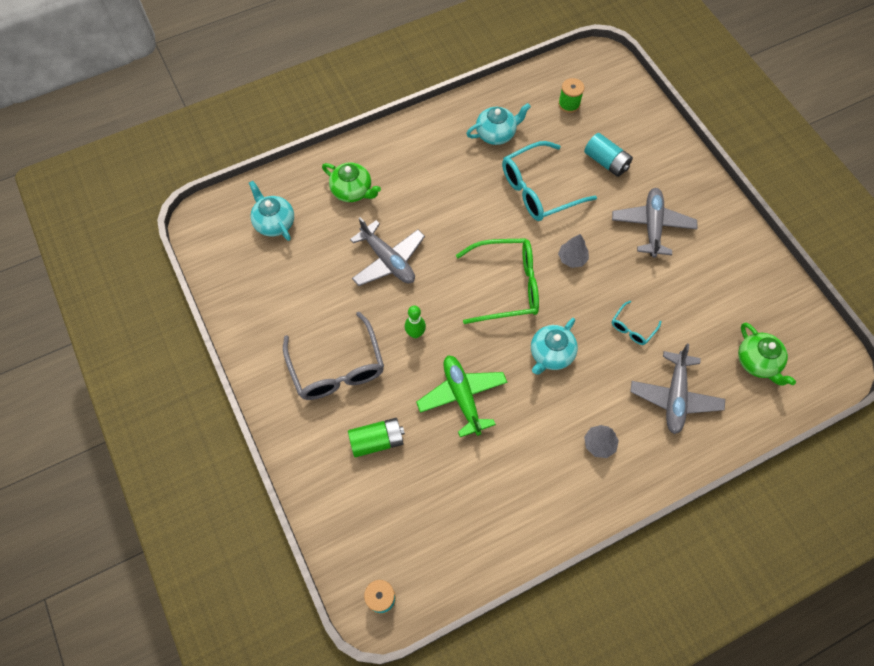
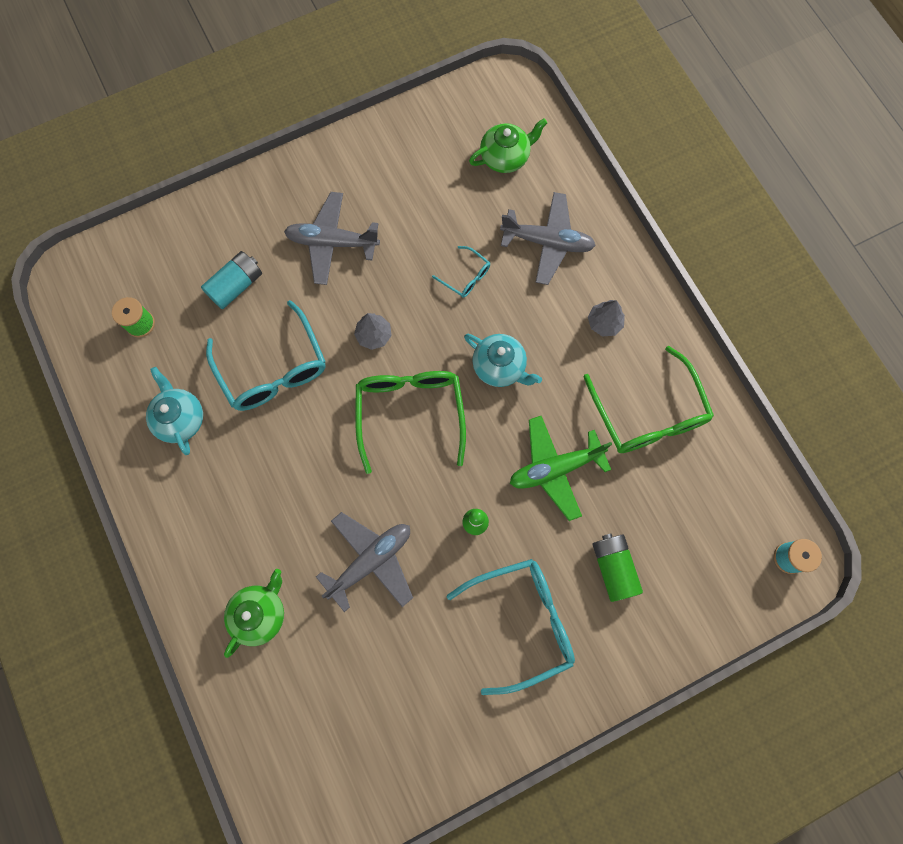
camera: 90 degrees left, 10 degrees up
(274, 222) = (306, 724): turquoise teapot -> none
(337, 368) = (522, 621): grey glasses -> turquoise glasses
(514, 479) = (648, 414): none -> green glasses

